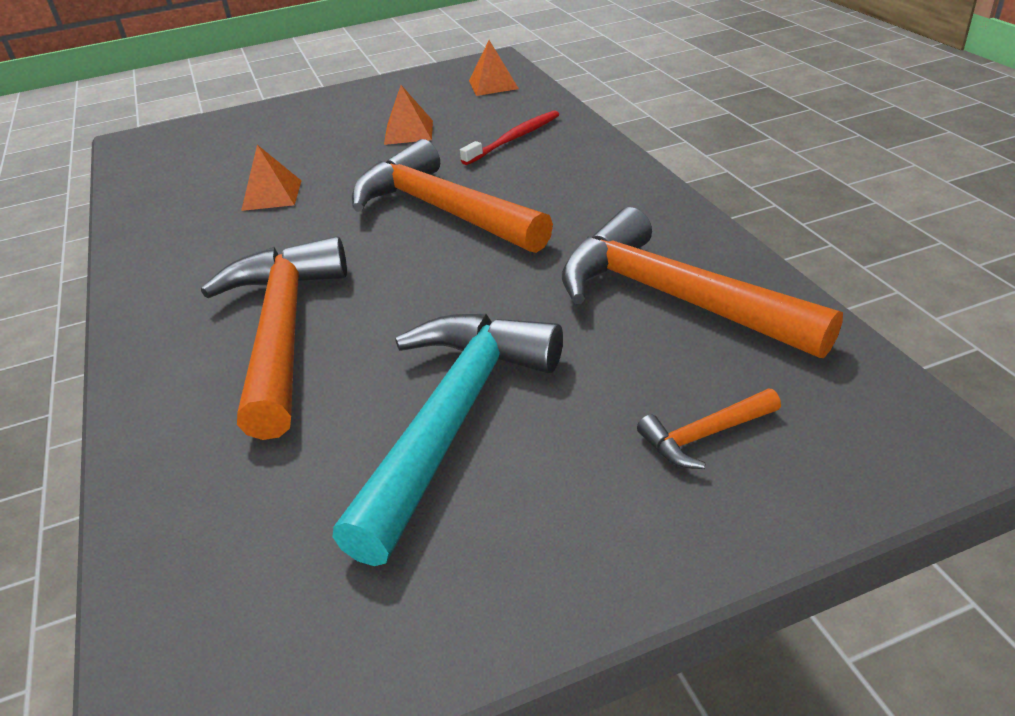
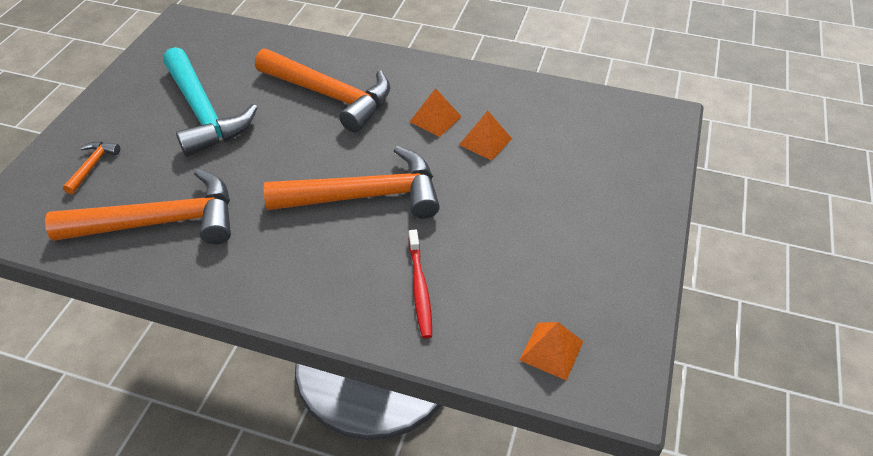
camera: 125 degrees right, 10 degrees up
(408, 132) = (508, 242): orange pyramid -> orange pyramid (435, 119)

